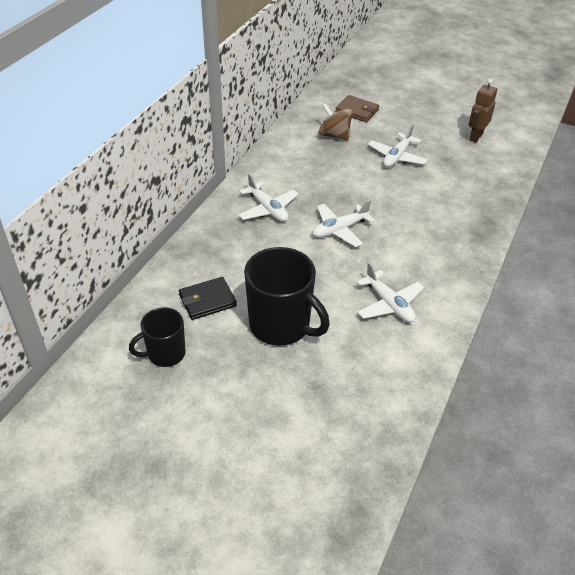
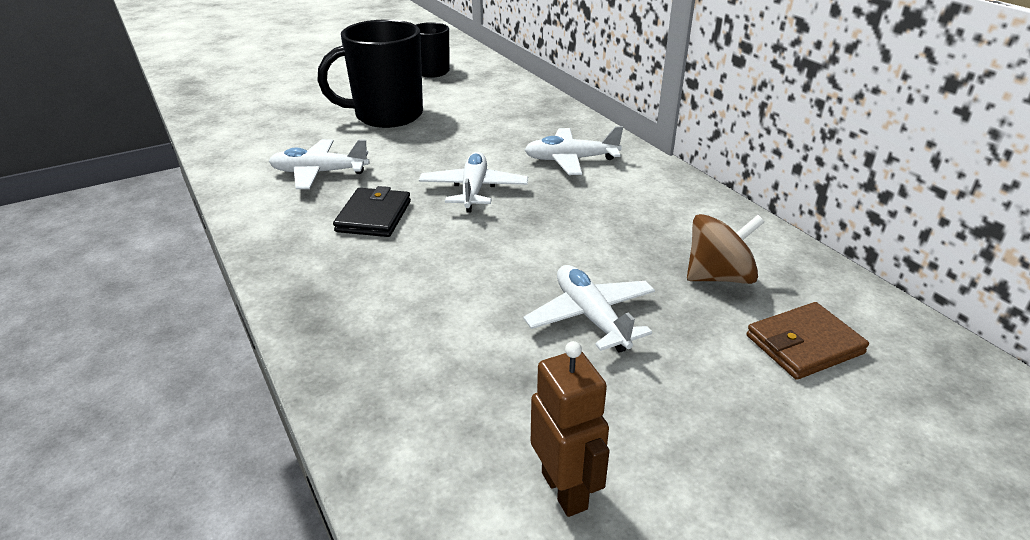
camera: 125 degrees right, 10 degrees down
(207, 300) = (467, 97): black wallet -> black wallet (373, 216)

